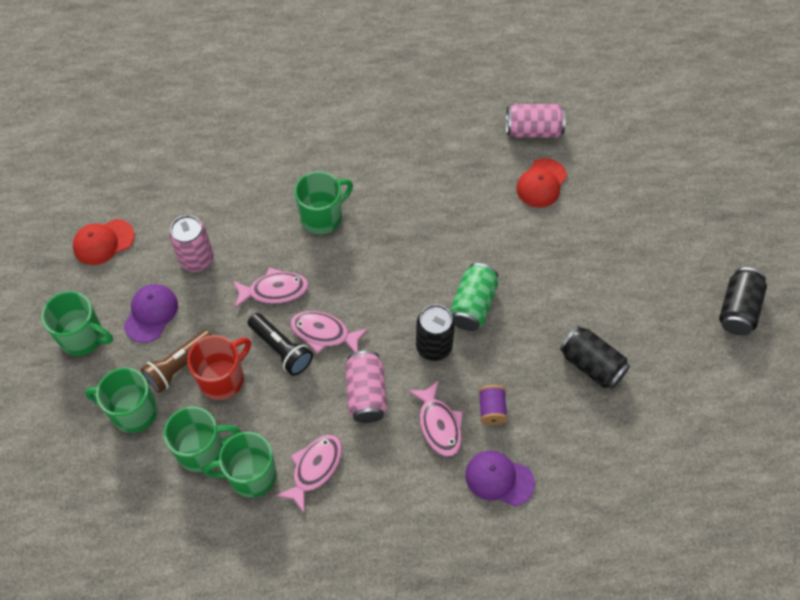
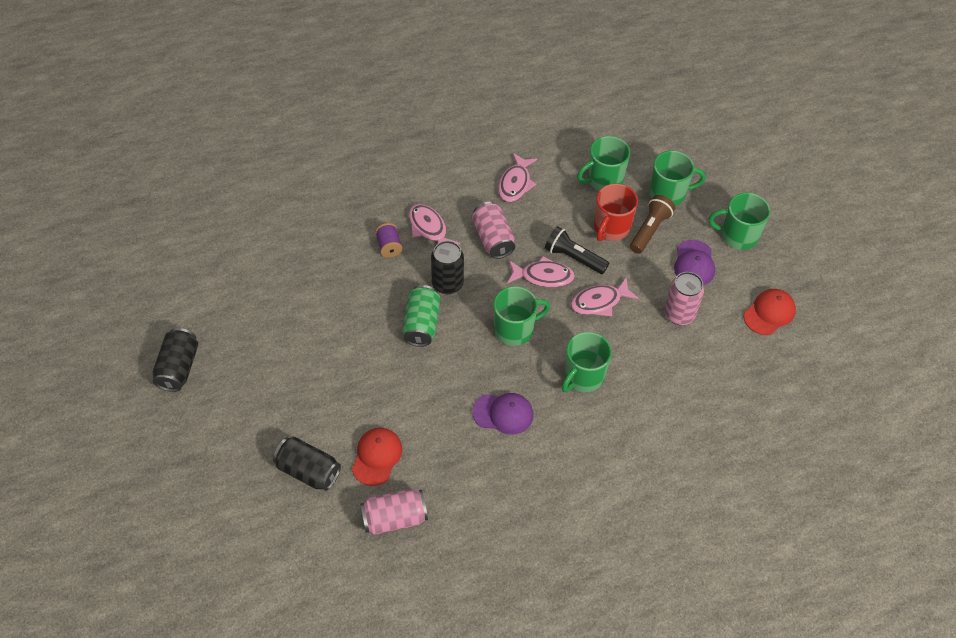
camera: 165 degrees right, 5 degrees down
(251, 475) = (560, 171): green mug -> green mug (515, 329)
(499, 478) = (375, 202): purple cap -> purple cap (503, 413)
(591, 365) = (310, 295): black can -> black can (308, 471)

